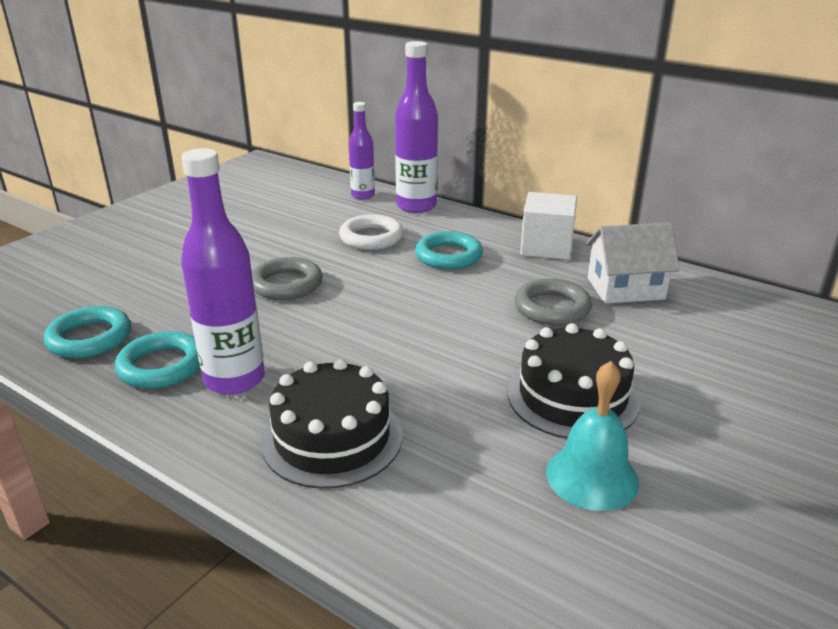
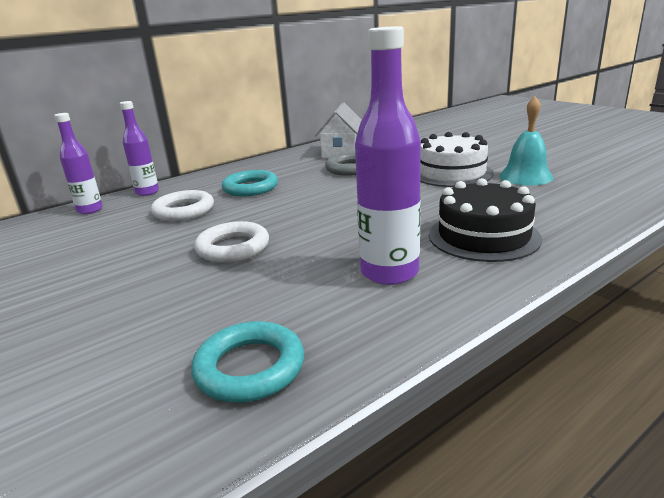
camera: 70 degrees left, 5 degrees down
(162, 366) = (346, 312): turquoise ring -> none
(286, 284) = (233, 248): grey ring -> white ring
(416, 206) = (147, 192): purple bottle -> purple bottle, size x0.61
(546, 247) = (270, 163): white cube -> none
(572, 397) = (452, 173): black cake -> white cake

